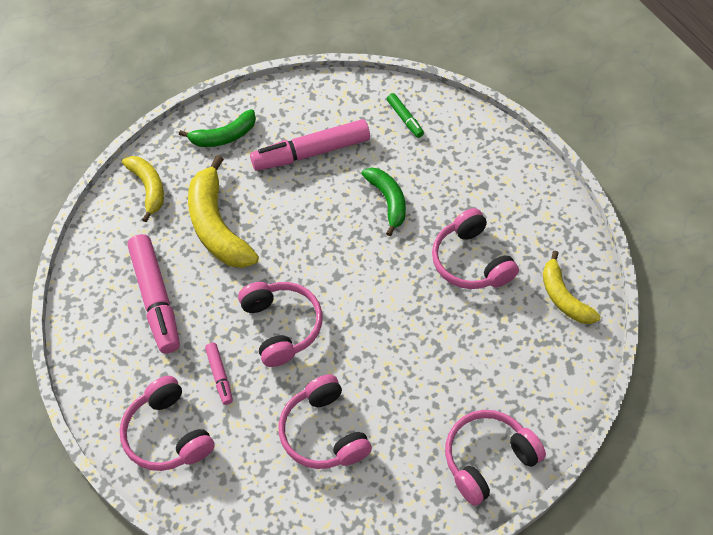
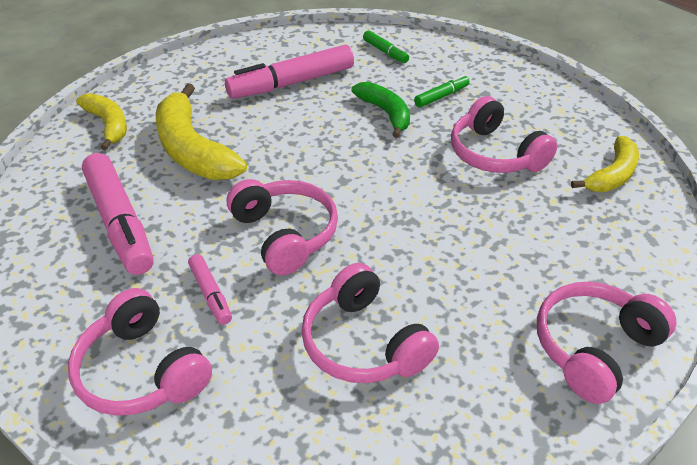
camera: 10 degrees left, 15 degrees down
(224, 136) = (193, 78): green banana -> none
(443, 185) = (441, 96): none -> green marker
(563, 297) = (612, 175): yellow banana -> yellow banana turned 105 degrees counterclockwise

